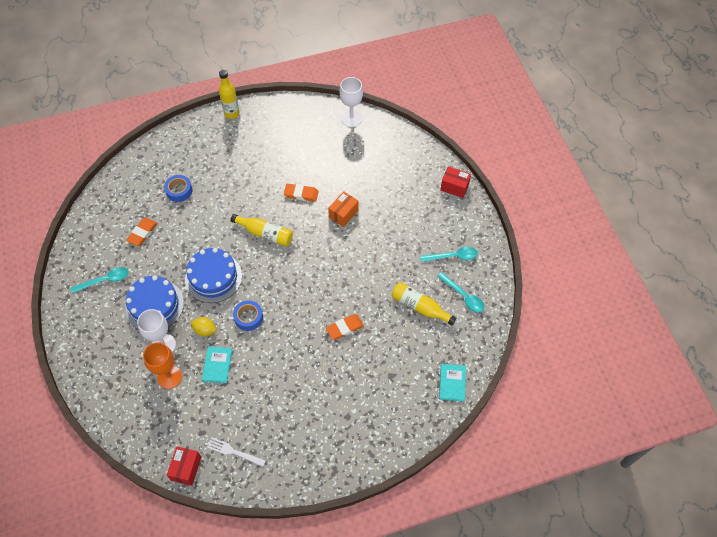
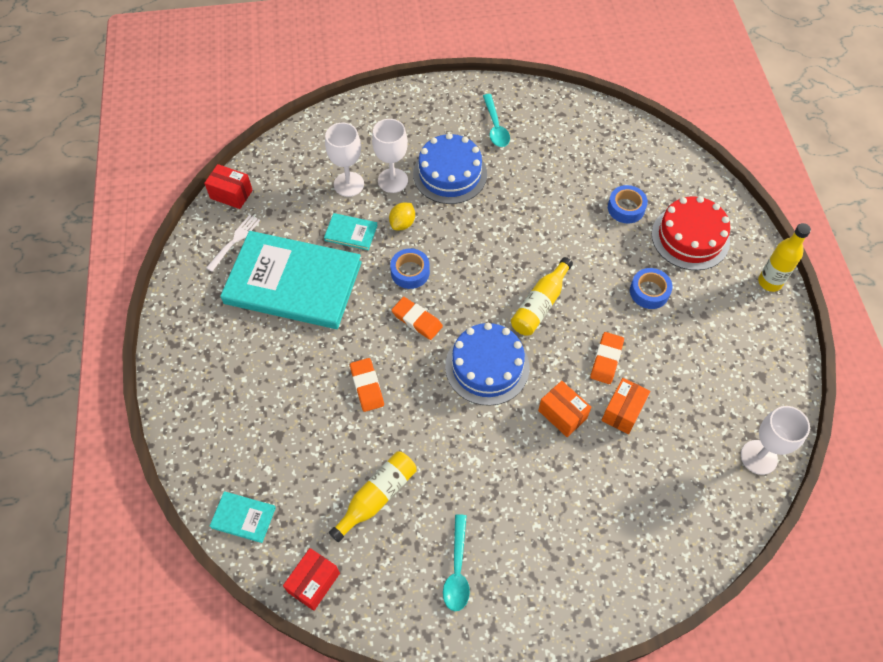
camera: 100 degrees right, 0 degrees up
(142, 233) = (560, 165): orange eraser -> orange eraser (417, 320)
(169, 377) = (349, 184): orange goblet -> white goblet
(201, 154) = (690, 237): none -> red cake
(213, 277) = (479, 238): blue cake -> blue cake (487, 366)
(247, 174) = (649, 292): none -> blue tape
(268, 396) = (293, 283): none -> turquoise book
(335, 183) = (623, 411): none -> orange box
(454, 187) = (598, 606): red box -> red box (314, 583)
(463, 296) = (381, 569): turquoise spoon -> none

